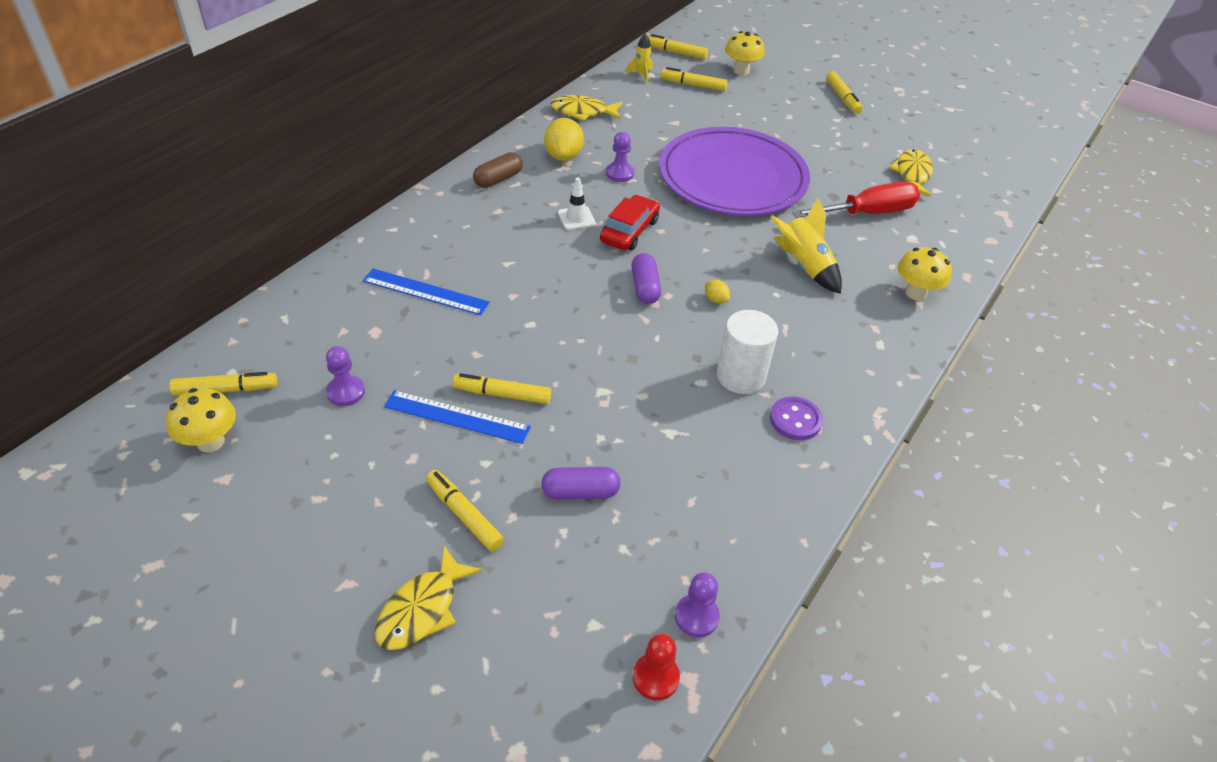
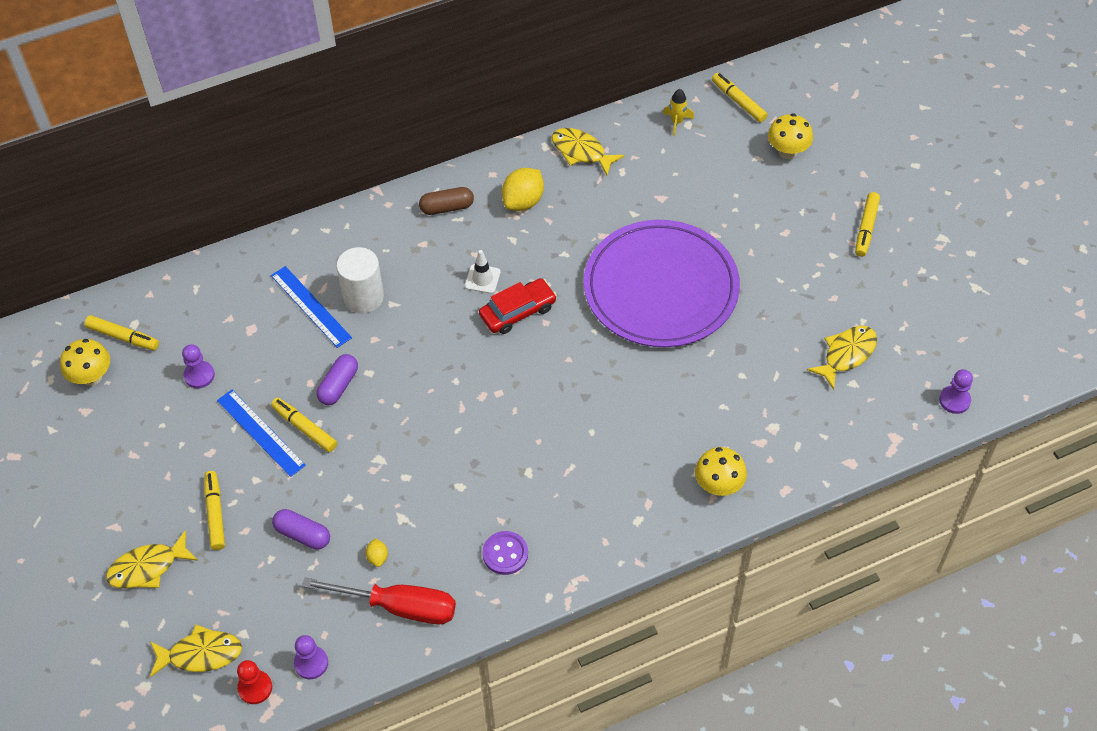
camera: 35 degrees right, 10 degrees up
(561, 674) = (200, 654): none -> yellow fish
(619, 173) = (559, 242): purple pawn -> purple pawn (954, 400)
(645, 287) = (485, 377): purple capsule -> purple capsule (338, 385)
(693, 85) = (719, 154): yellow marker -> none
(715, 299) = (535, 414): yellow lemon -> yellow lemon (377, 557)
(741, 376) = (495, 496): white cylinder -> white cylinder (363, 297)
(804, 266) = (641, 414): yellow rocket -> none
(868, 213) = (756, 382): red screwdriver -> red screwdriver (400, 607)

